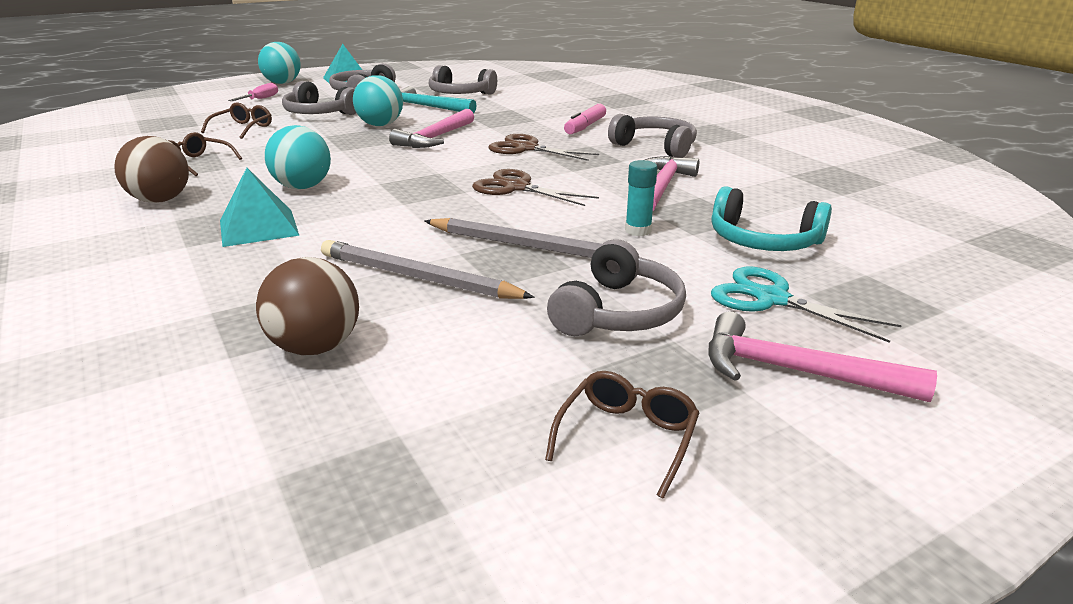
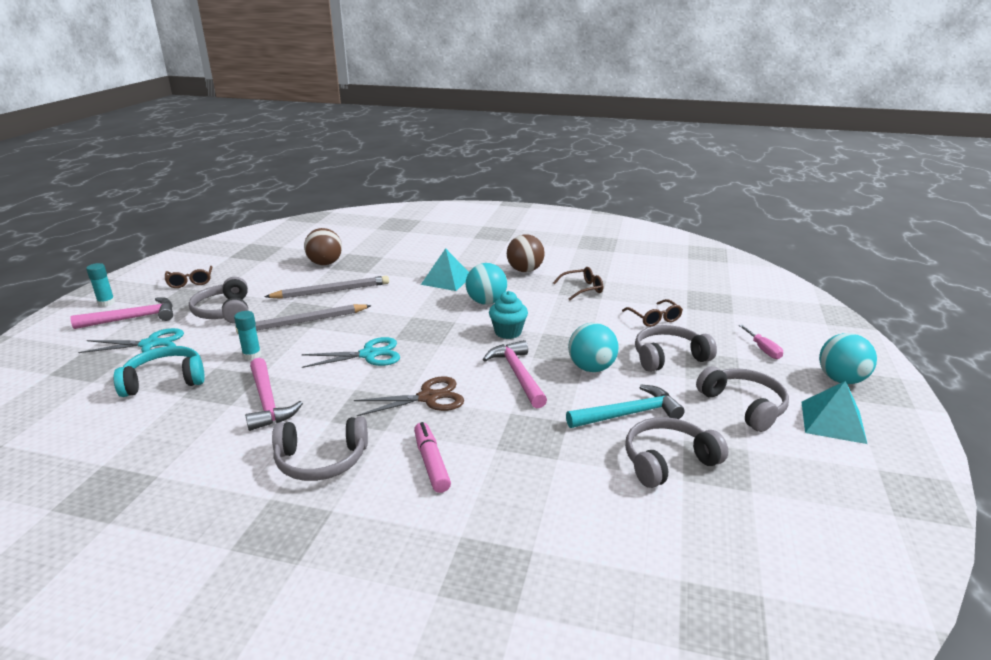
camera: 135 degrees right, 0 degrees up
(364, 159) = (508, 332): none -> turquoise cupcake
(516, 188) = (369, 354): brown scissors -> turquoise scissors
(861, 458) = (106, 303): none -> turquoise glue stick

